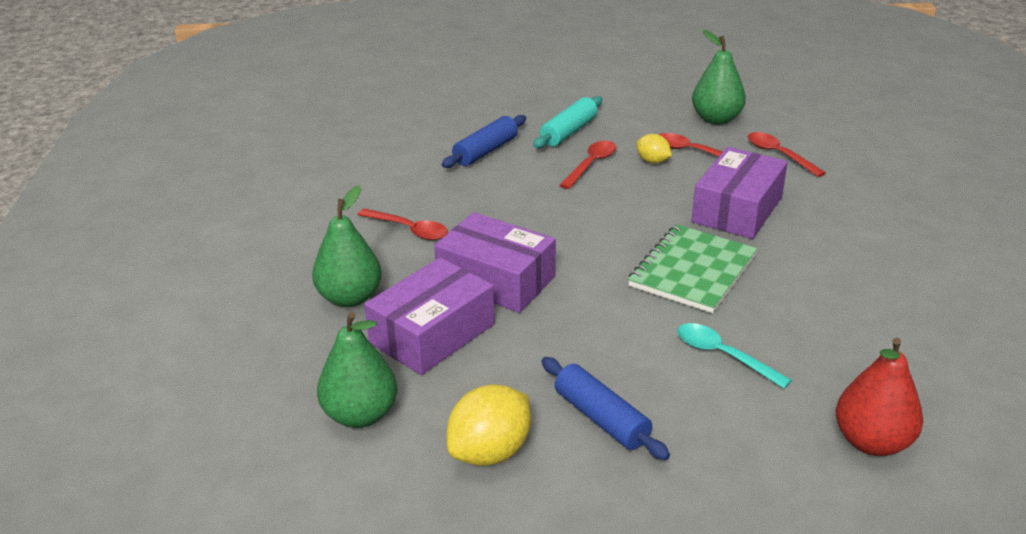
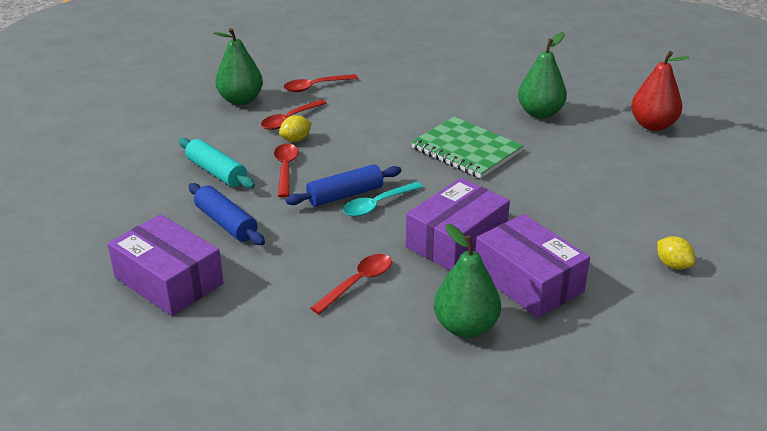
camera: 80 degrees left, 0 degrees up
(360, 415) = (634, 327): green pear -> green pear (540, 113)
(490, 452) = (673, 265): yellow lemon -> yellow lemon, size x0.56
(591, 164) = (285, 169): red spoon -> red spoon turned 45 degrees clockwise
(601, 418) = (635, 213): blue rolling pin -> blue rolling pin (345, 195)
(723, 355) = (568, 156): turquoise spoon -> turquoise spoon (377, 205)
(737, 209) = (388, 118): purple box -> purple box (168, 280)

